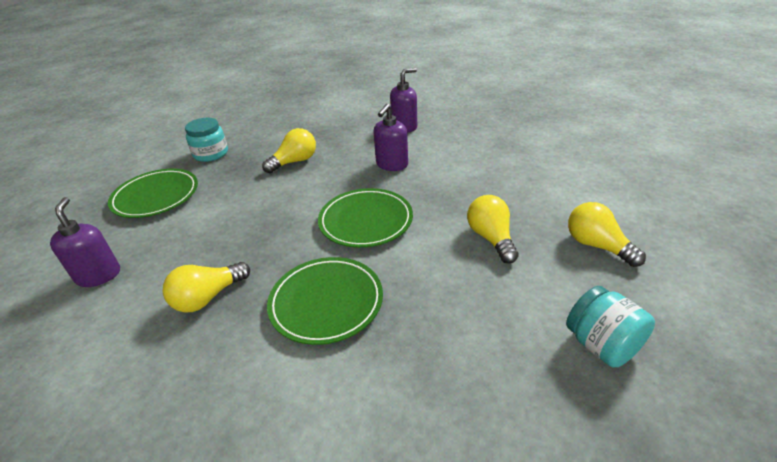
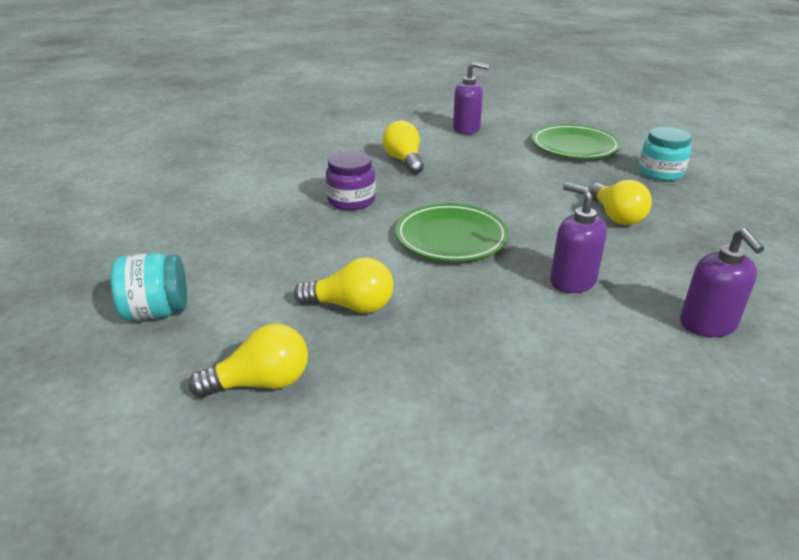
camera: 110 degrees right, 5 degrees down
(326, 302) = (351, 200): green plate -> purple jar

